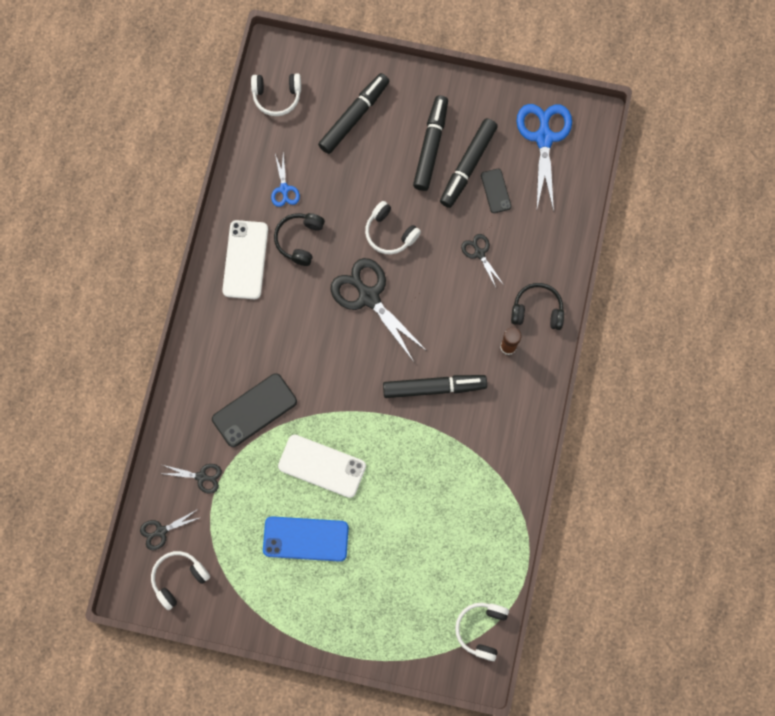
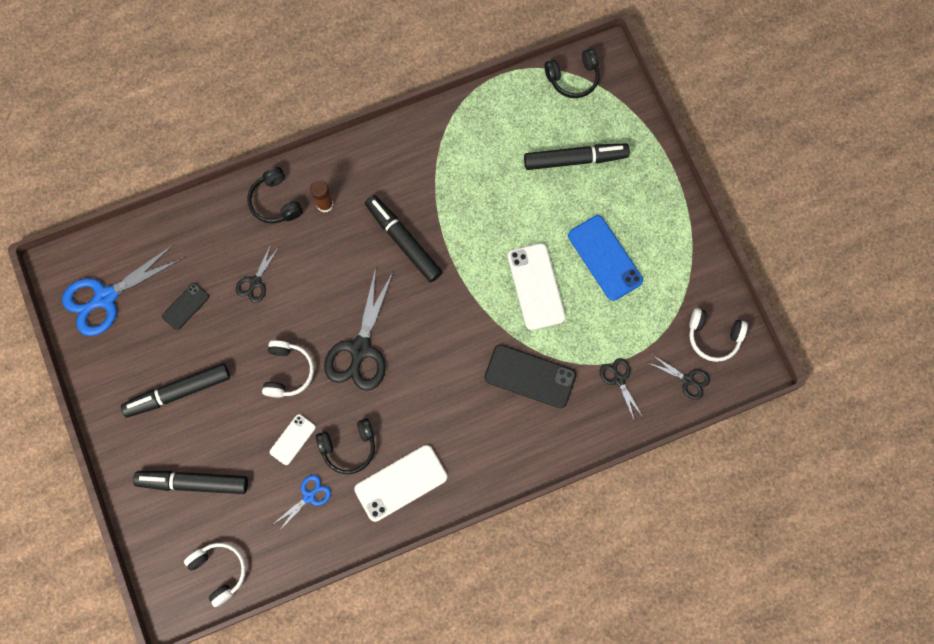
camera: 125 degrees left, 0 degrees up
(335, 204) = (292, 439): none -> white phone
(468, 166) = (177, 346): black marker -> black marker (575, 159)
(481, 629) = (573, 78): white headphones -> black headphones

